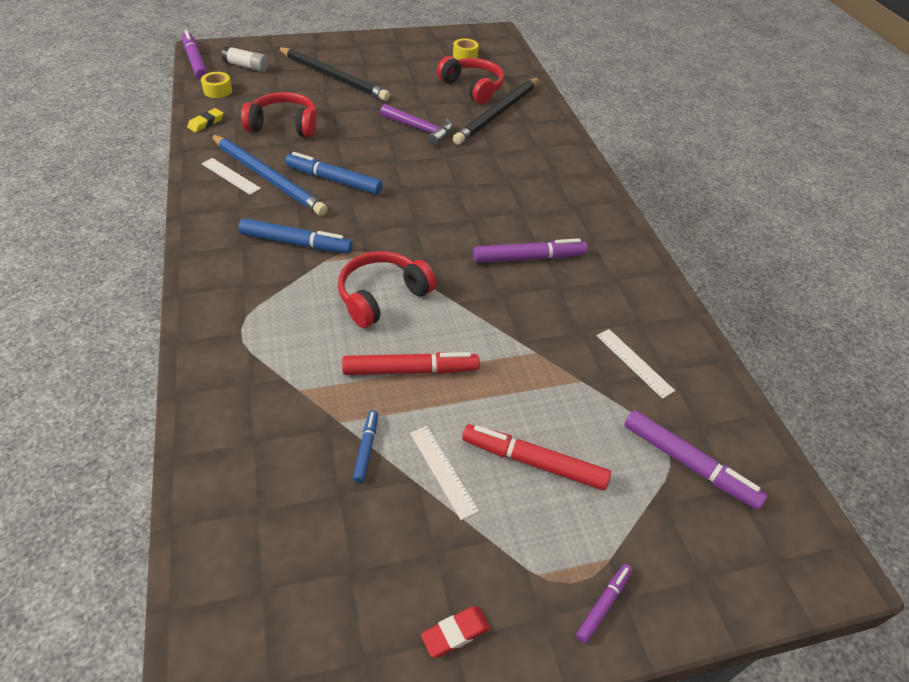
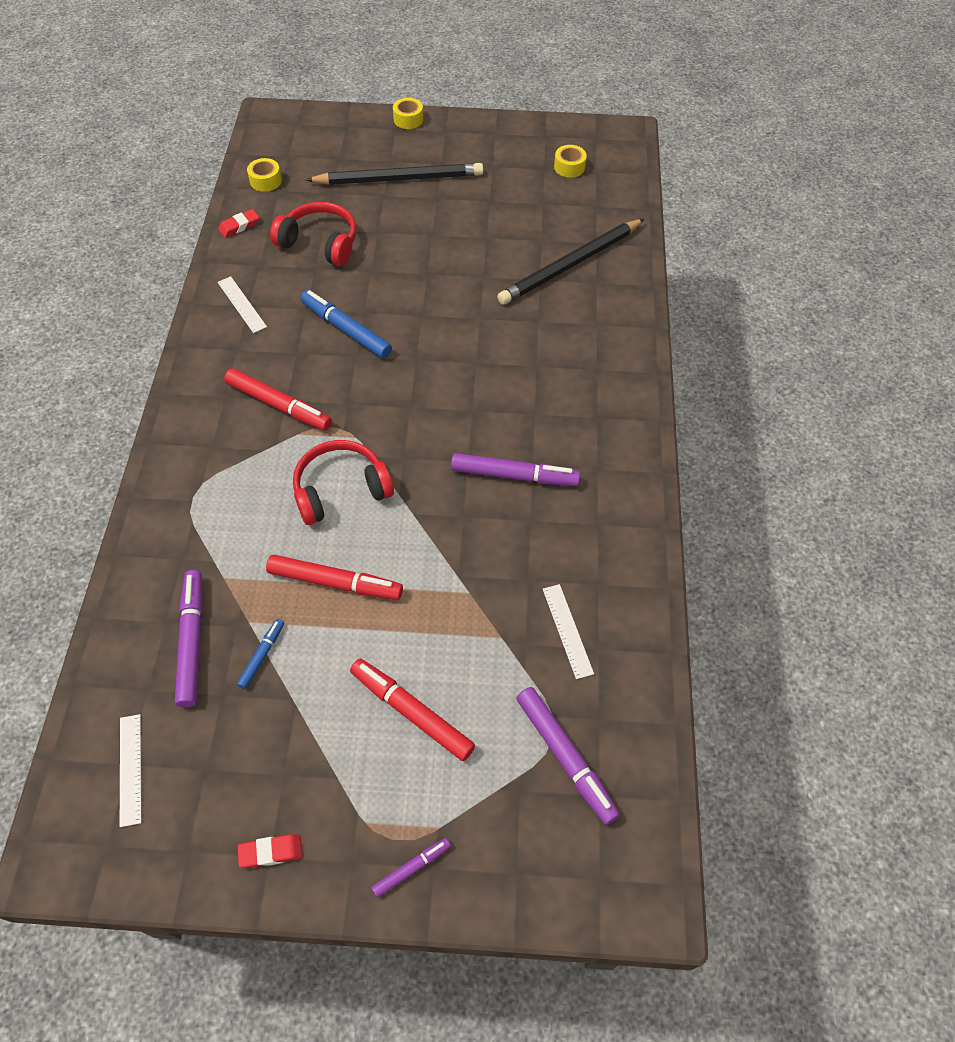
camera: 20 degrees right, 10 degrees up
(195, 61) = (255, 132): purple marker -> purple marker (192, 641)
(206, 123) = (239, 226): yellow eraser -> red eraser
(246, 66) = (308, 148): white glue stick -> none
(268, 177) = (279, 313): blue pencil -> none
(296, 243) = (279, 405): blue marker -> red marker
(323, 40) = (408, 119): none -> yellow tape
(333, 77) = (399, 179): black pencil -> black pencil turned 60 degrees counterclockwise
(420, 129) = (469, 274): purple hammer -> none
(442, 471) = (322, 697): white ruler -> white ruler (130, 769)
(472, 88) = (557, 220): red headphones -> none

